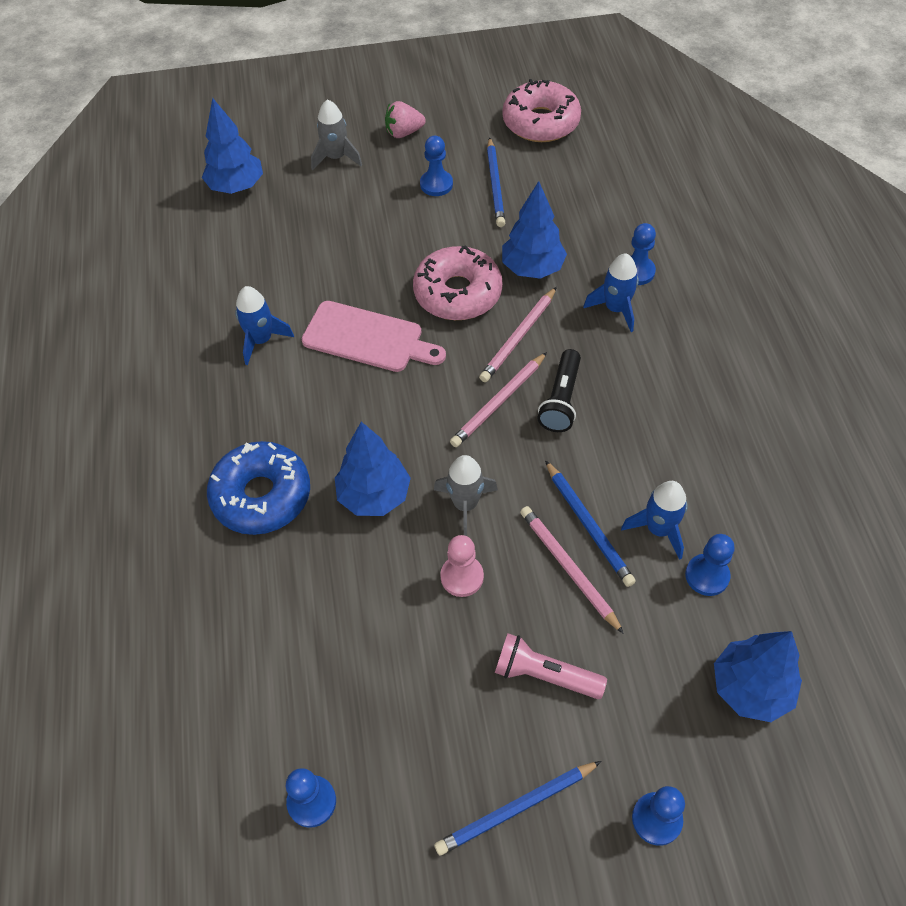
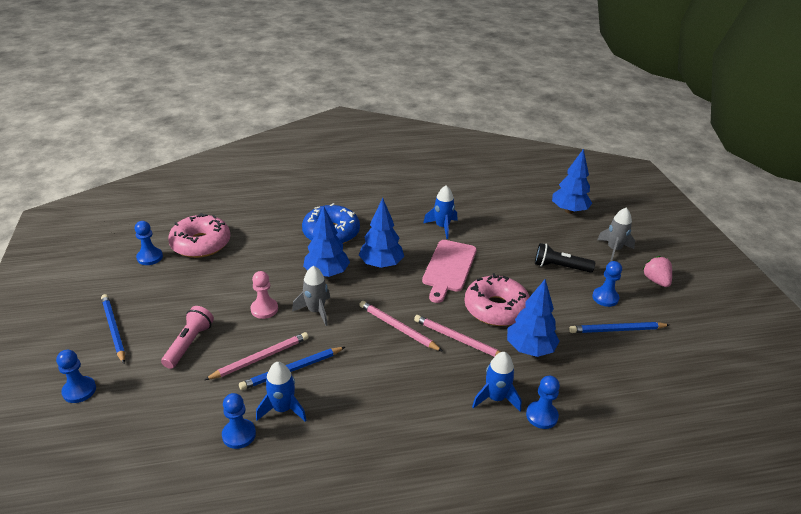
camera: 85 degrees right, 20 degrees down
(540, 122) = (709, 360): pink donut -> pink donut (201, 244)
(561, 400) = (401, 360): black flashlight -> black flashlight (560, 267)
(750, 688) = (145, 451): blue tree -> blue tree (381, 264)

